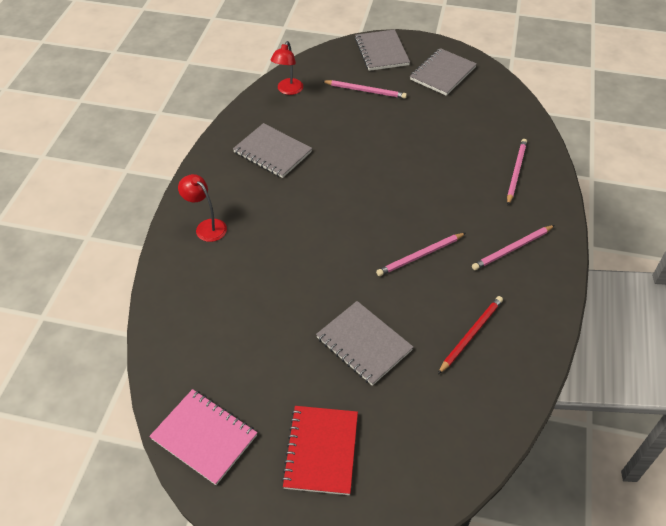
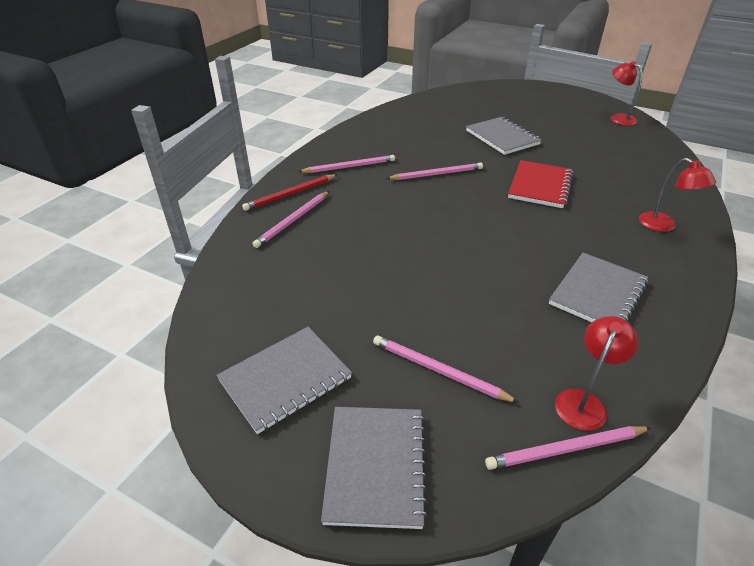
camera: 165 degrees left, 10 degrees down
(204, 437) = (618, 118): pink notebook -> red lamp
(272, 152) = (598, 293): grey notebook -> grey notebook turned 75 degrees clockwise
(298, 71) = (565, 449): none -> pink pencil
(321, 451) = (538, 106): red notebook -> red notebook (540, 186)
(471, 334) = (417, 131): red pencil -> red pencil (290, 194)

